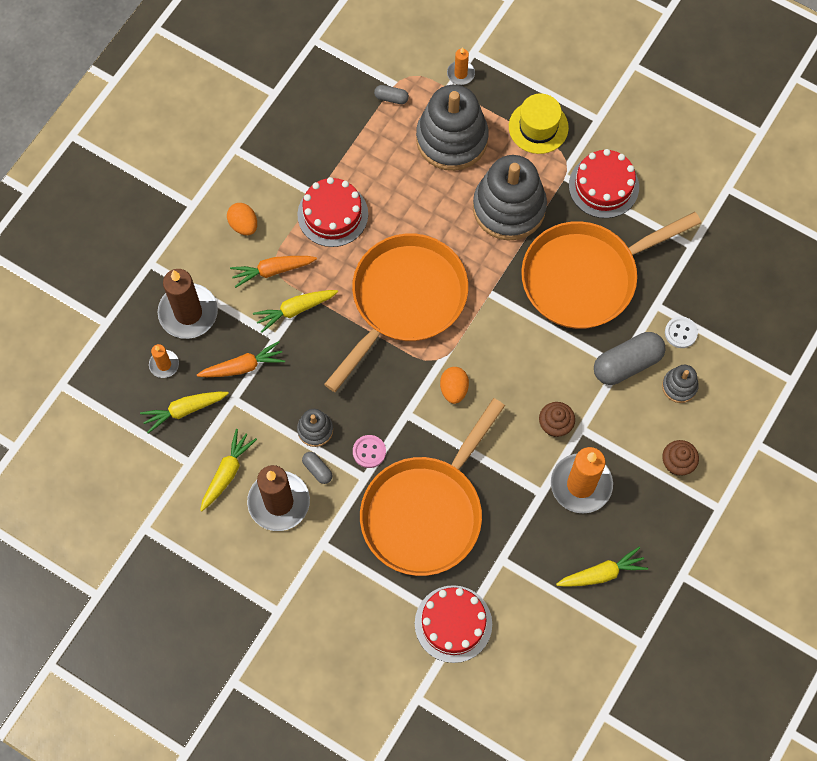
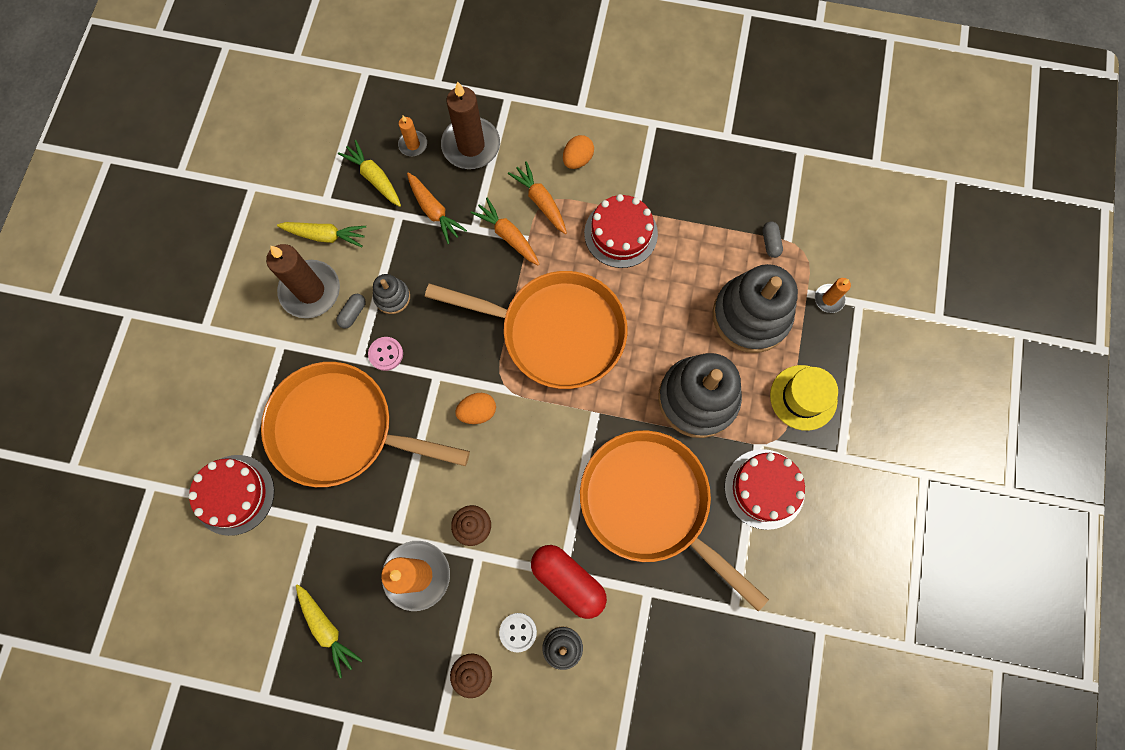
camera: 70 degrees right, 5 degrees up
(295, 310) = (508, 236): yellow carrot -> orange carrot
(627, 364) = (568, 581): grey capsule -> red capsule
(680, 333) = (625, 629): white button -> white button (518, 632)

